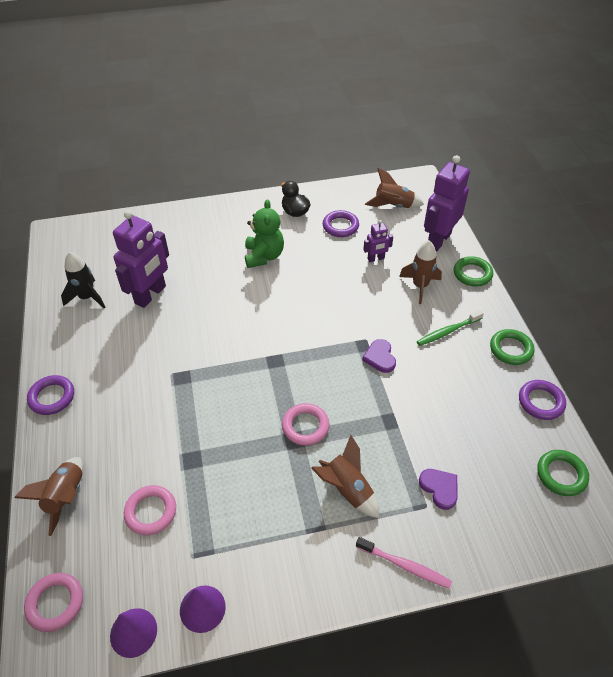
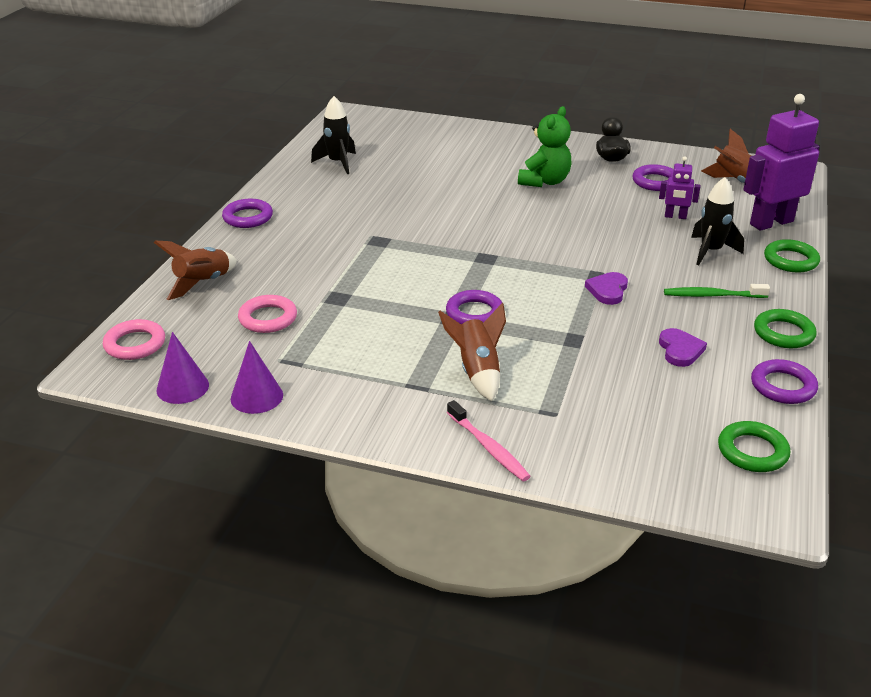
camera: 30 degrees right, 15 degrees down
(151, 295) = (400, 177): purple robot -> none
(305, 426) = (474, 313): pink ring -> purple ring
(420, 286) = (710, 251): brown rocket -> black rocket
(439, 488) = (584, 407): purple heart -> purple heart (680, 350)

